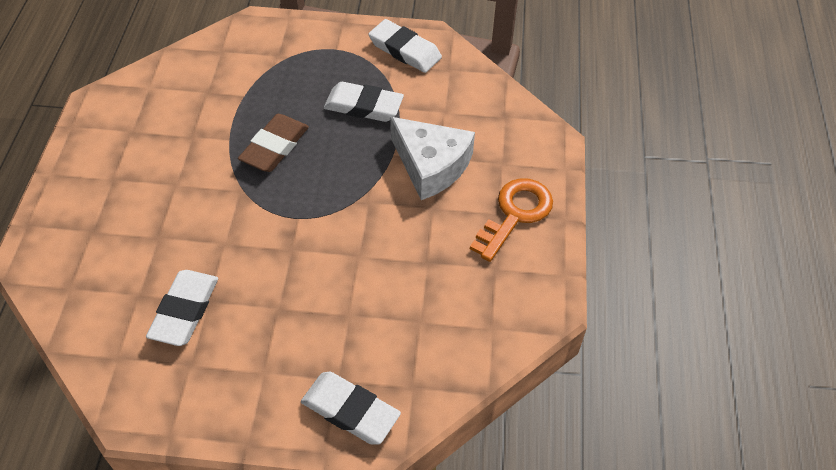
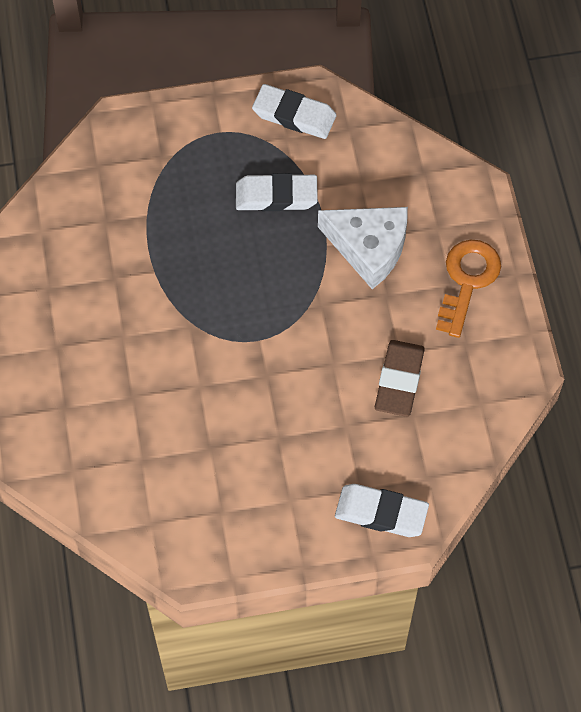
camera: 15 degrees left, 10 degrees up
(184, 310) = (193, 462): white eraser -> none
(275, 147) = (204, 267): brown eraser -> brown eraser (399, 381)

